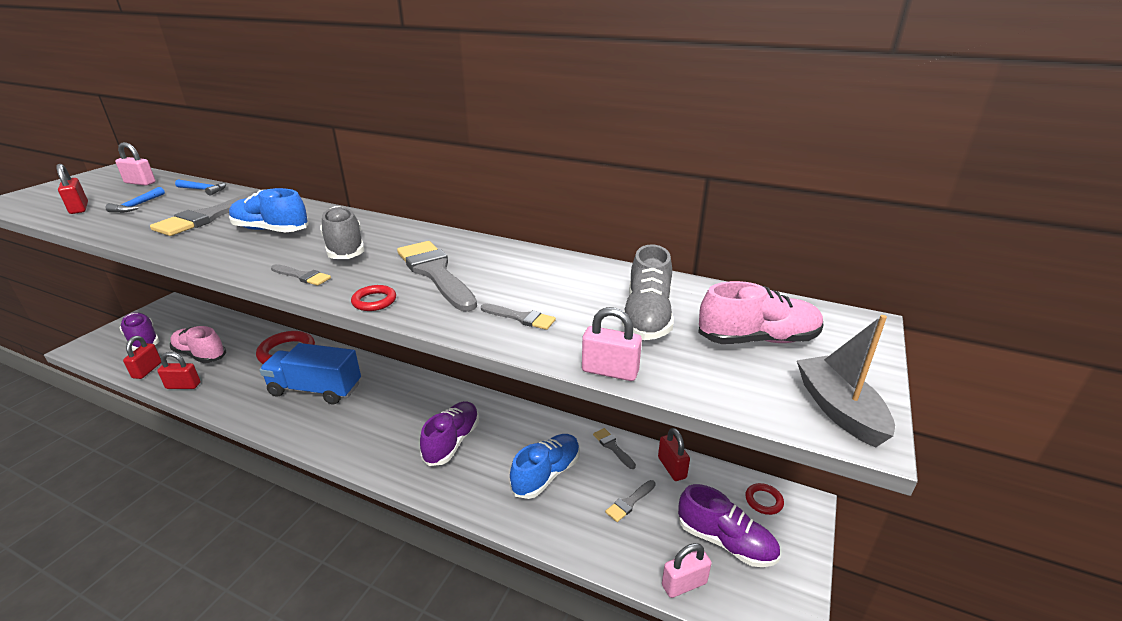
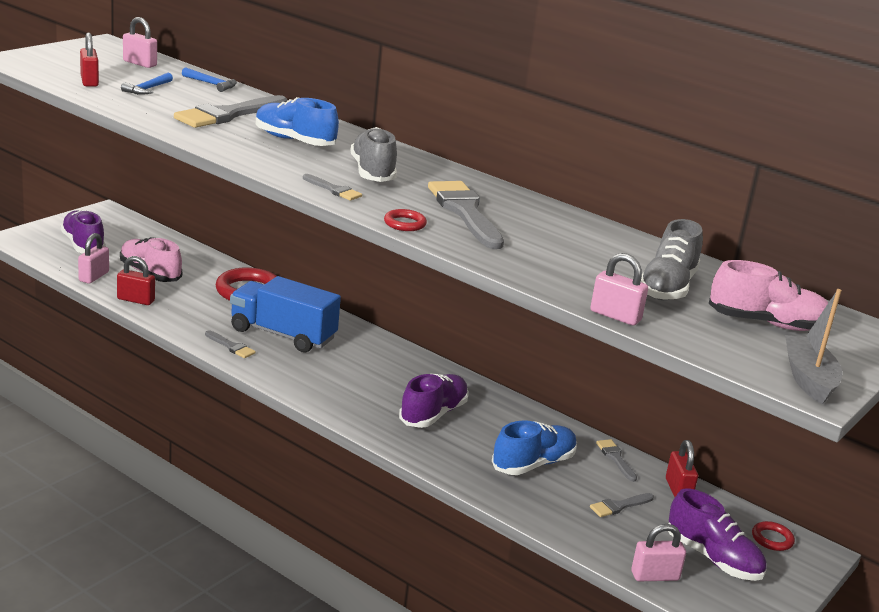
camera: 10 degrees right, 5 degrees down
(147, 370) = (94, 276): red padlock -> pink padlock
(521, 318) = (544, 263): grey brush -> grey brush (231, 346)

